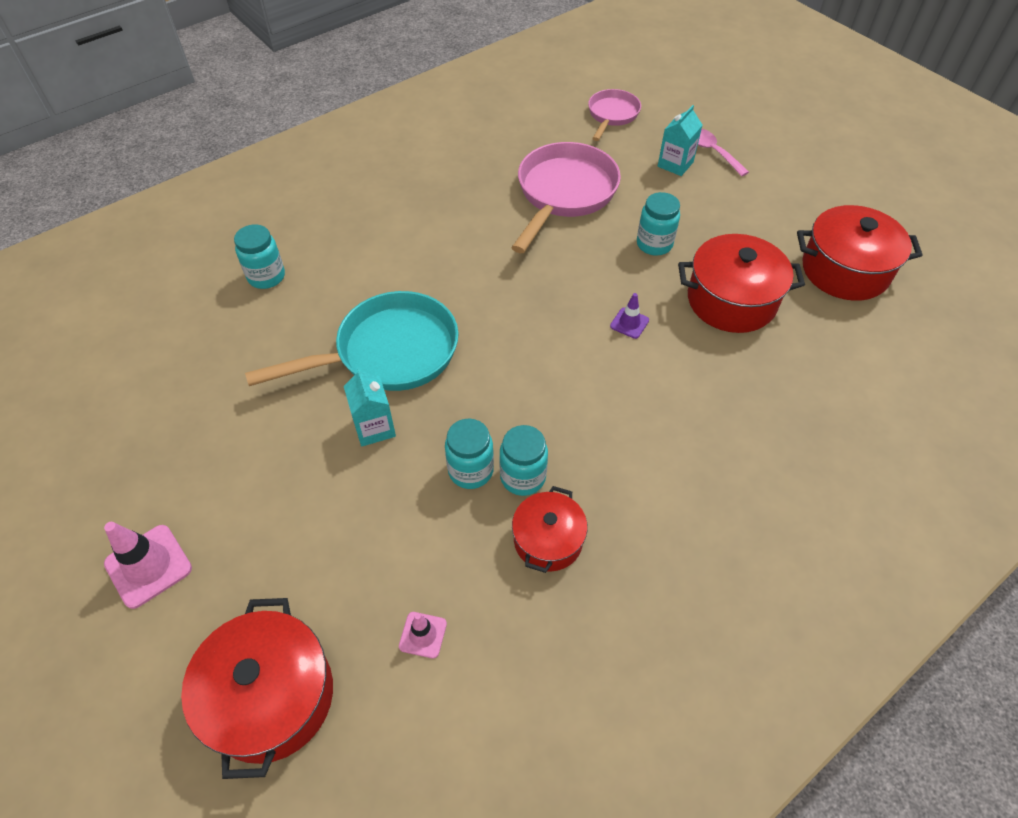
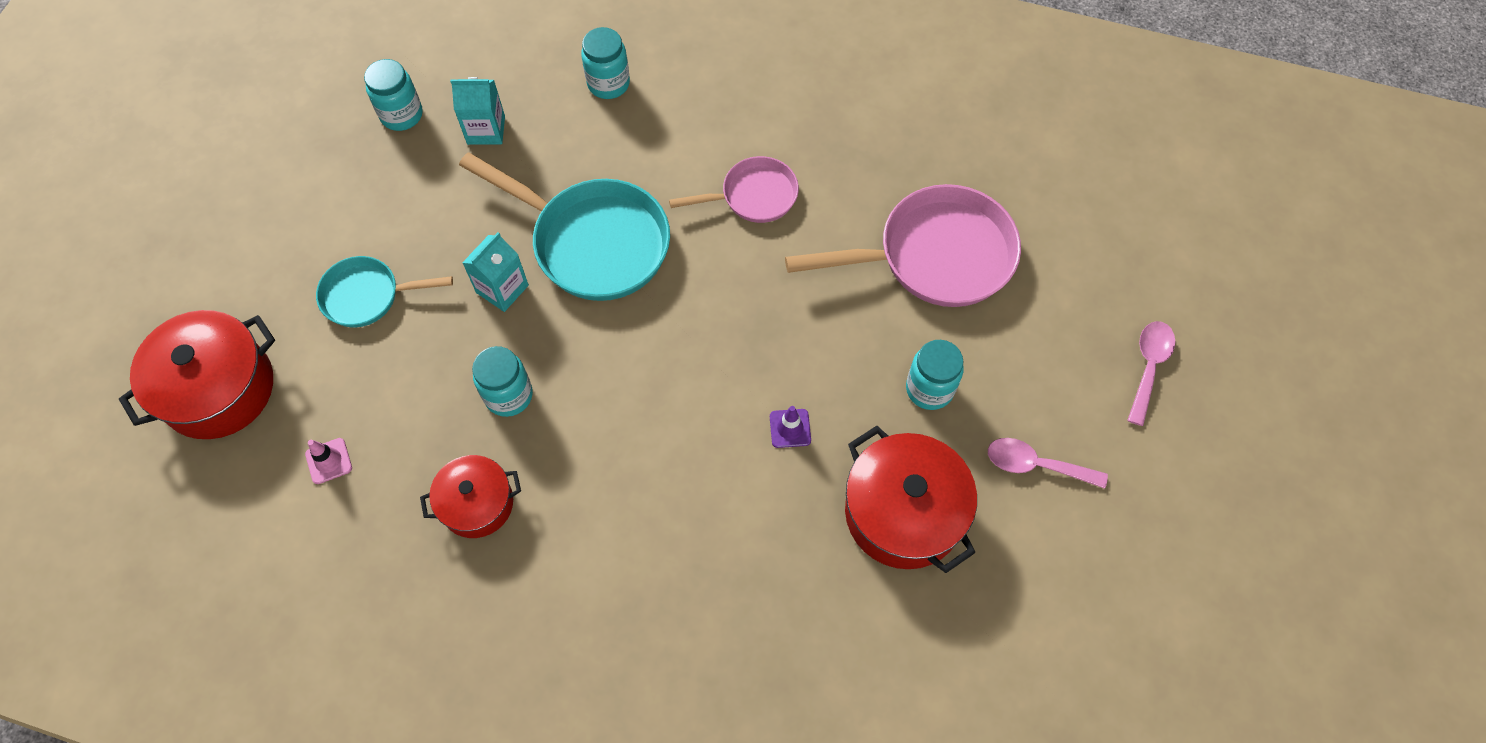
camera: 55 degrees right, 10 degrees up
(148, 566) = (271, 226): pink traffic cone -> none
(291, 524) = (367, 296): none -> turquoise pan
(523, 477) = (530, 443): turquoise jar -> turquoise jar (402, 115)
(612, 115) = (1117, 225): pink pan -> pink pan (753, 196)
(675, 164) = (1087, 339): turquoise carton -> turquoise carton (486, 130)
(741, 227) = (1036, 465): none -> pink spoon
(845, 270) = (1055, 615): red pot -> none

